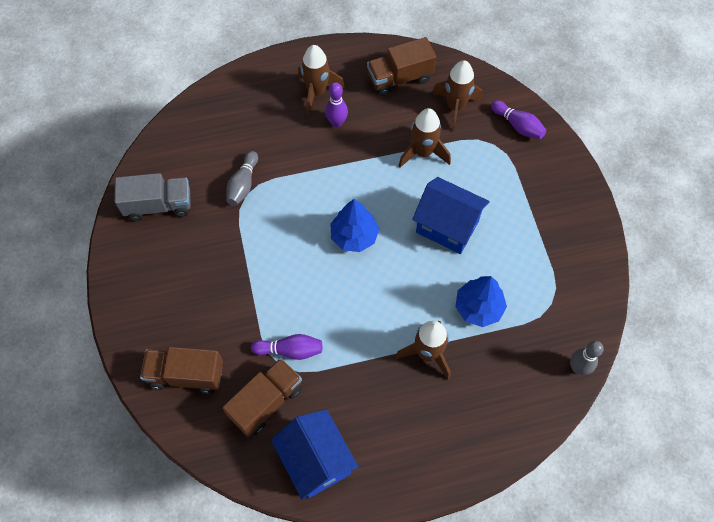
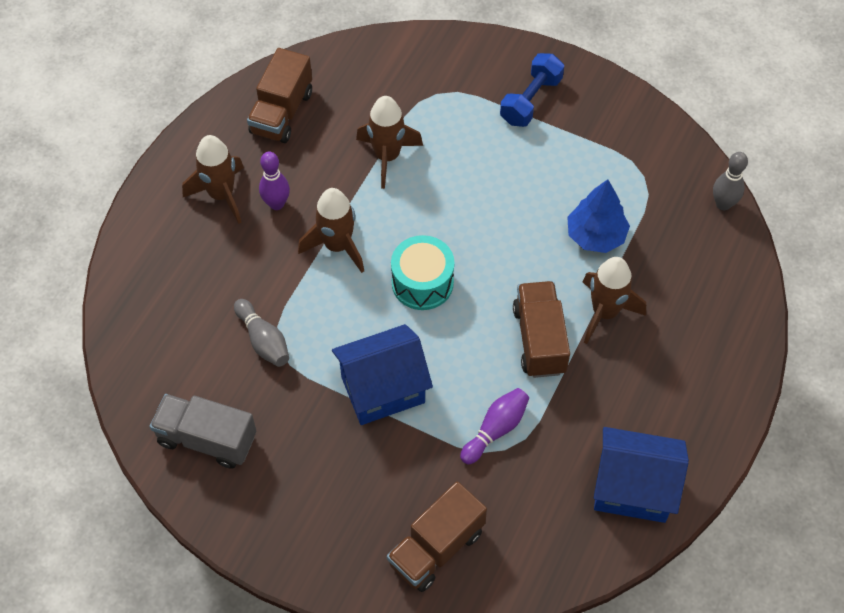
camera: 50 degrees left, 5 degrees down
(158, 205) = (207, 439): grey truck -> grey truck turned 105 degrees counterclockwise
(266, 402) = (532, 491): brown truck -> brown truck (539, 340)
(354, 236) = (422, 283): blue tree -> turquoise drum
(447, 227) = (488, 197): blue house -> blue house (383, 390)
(455, 107) = (364, 92): brown rocket -> brown rocket (337, 246)
(518, 125) = (436, 59): purple bowling pin -> none
(542, 198) = (531, 100): none -> blue dumbbell

